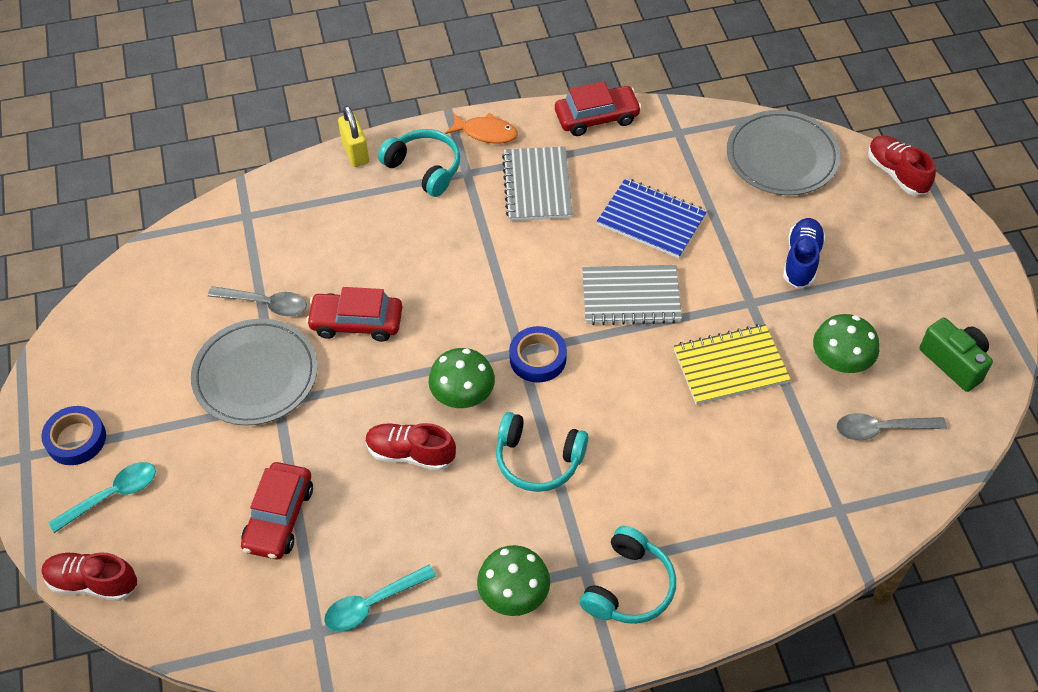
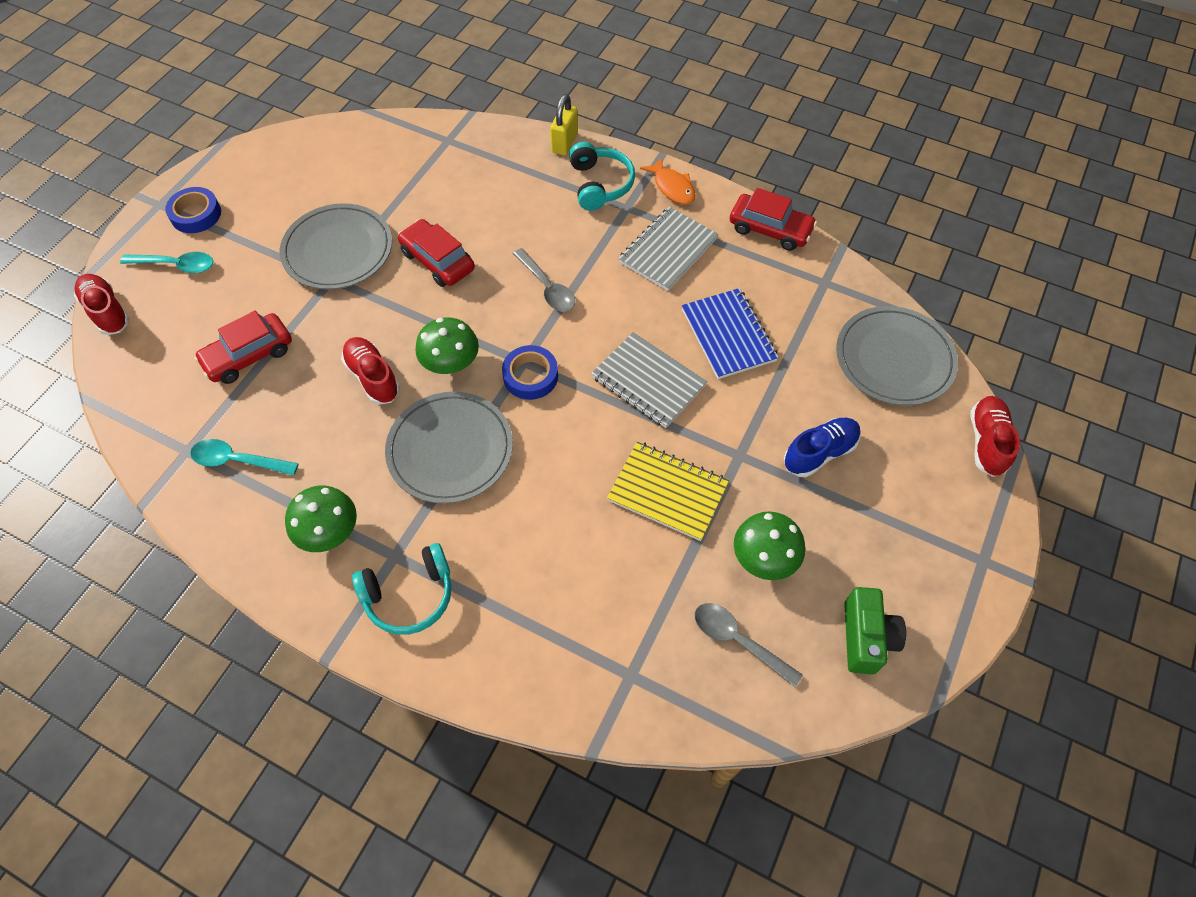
camera: 40 degrees right, 5 degrees up
(265, 304) = (395, 207): grey spoon -> grey spoon (547, 287)
(538, 460) = (450, 450): turquoise headphones -> grey plate

